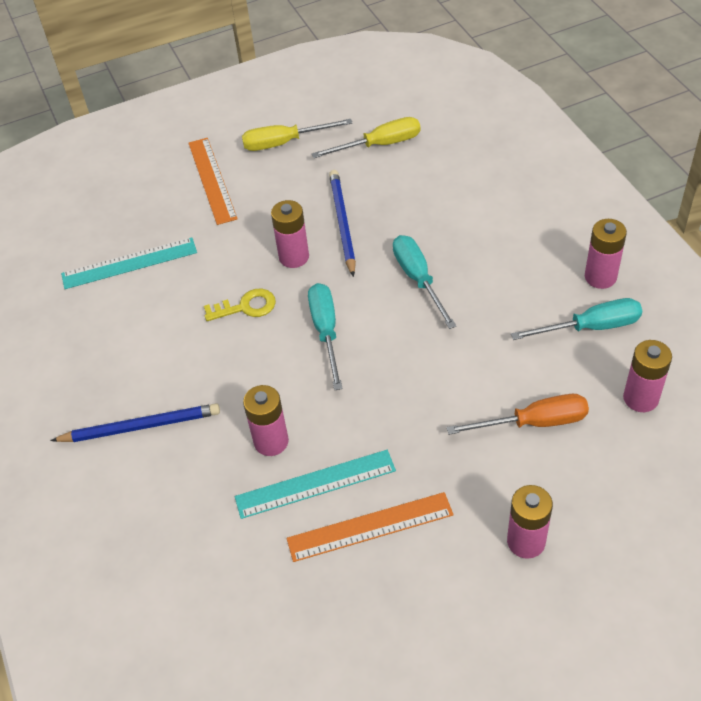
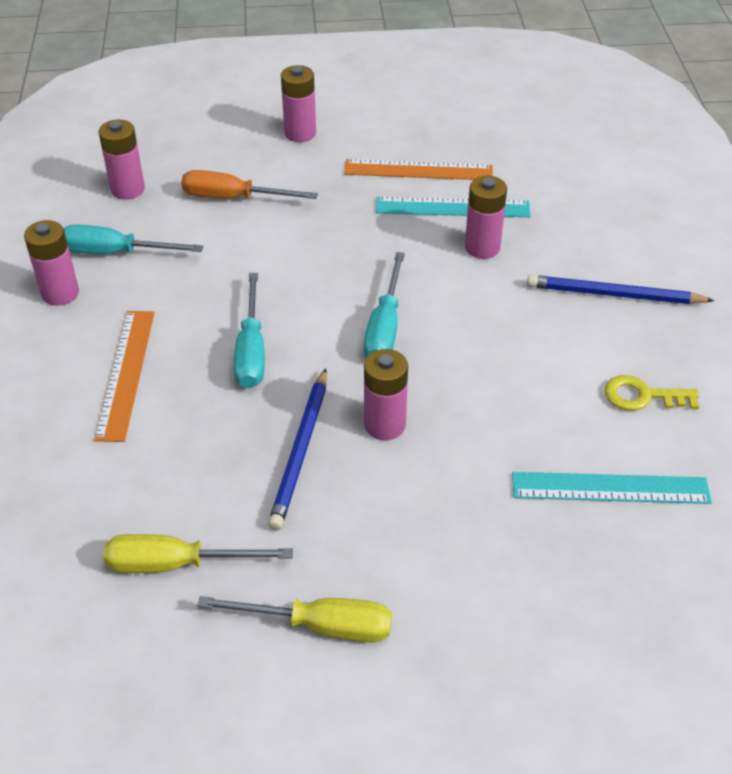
camera: 165 degrees left, 5 degrees down
(212, 180) = (459, 592): orange ruler -> orange ruler (125, 373)
(246, 307) = (467, 381): yellow key -> yellow key (643, 396)

